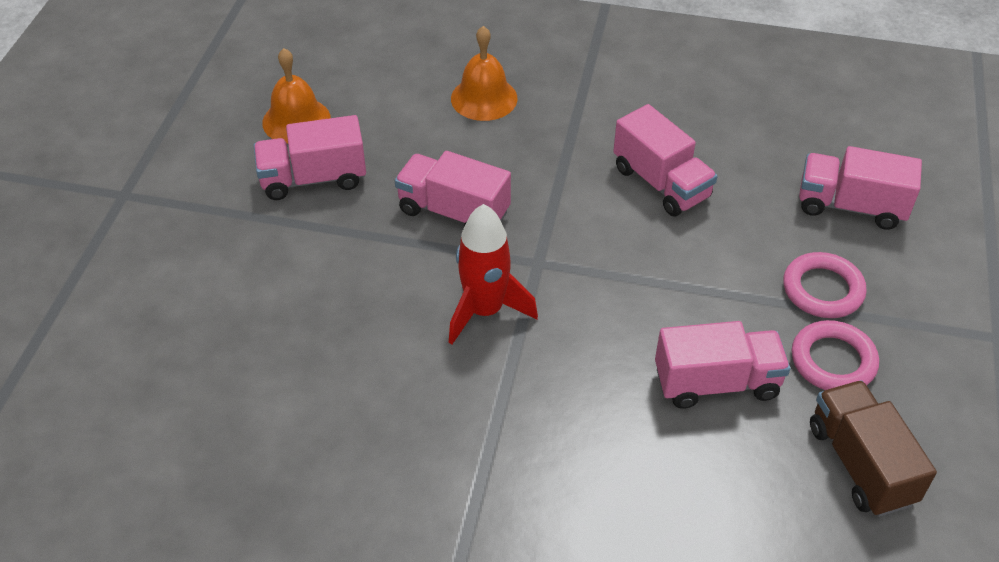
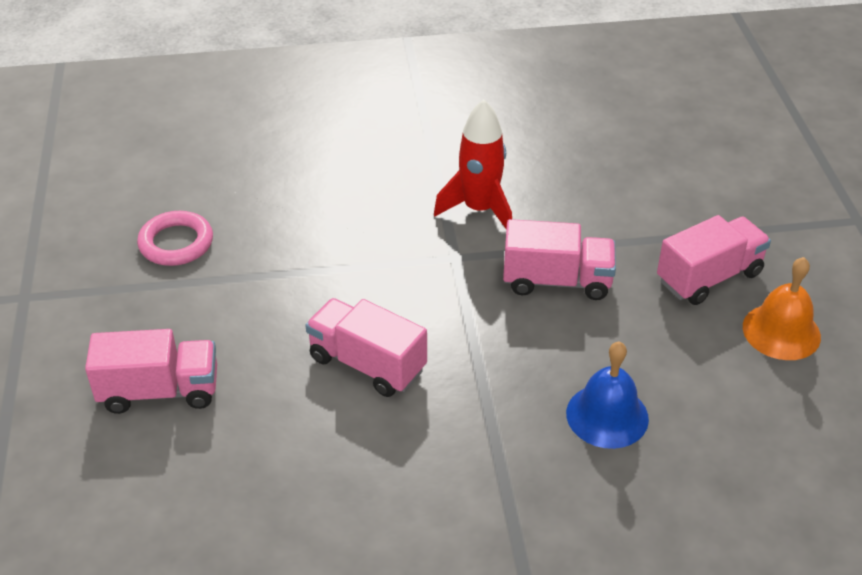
camera: 160 degrees right, 5 degrees down
(484, 98) = (607, 415): orange bell -> blue bell
(716, 382) = (272, 205): pink truck -> none
(822, 290) = (187, 298): pink ring -> none
(860, 464) = (154, 181): brown truck -> none

